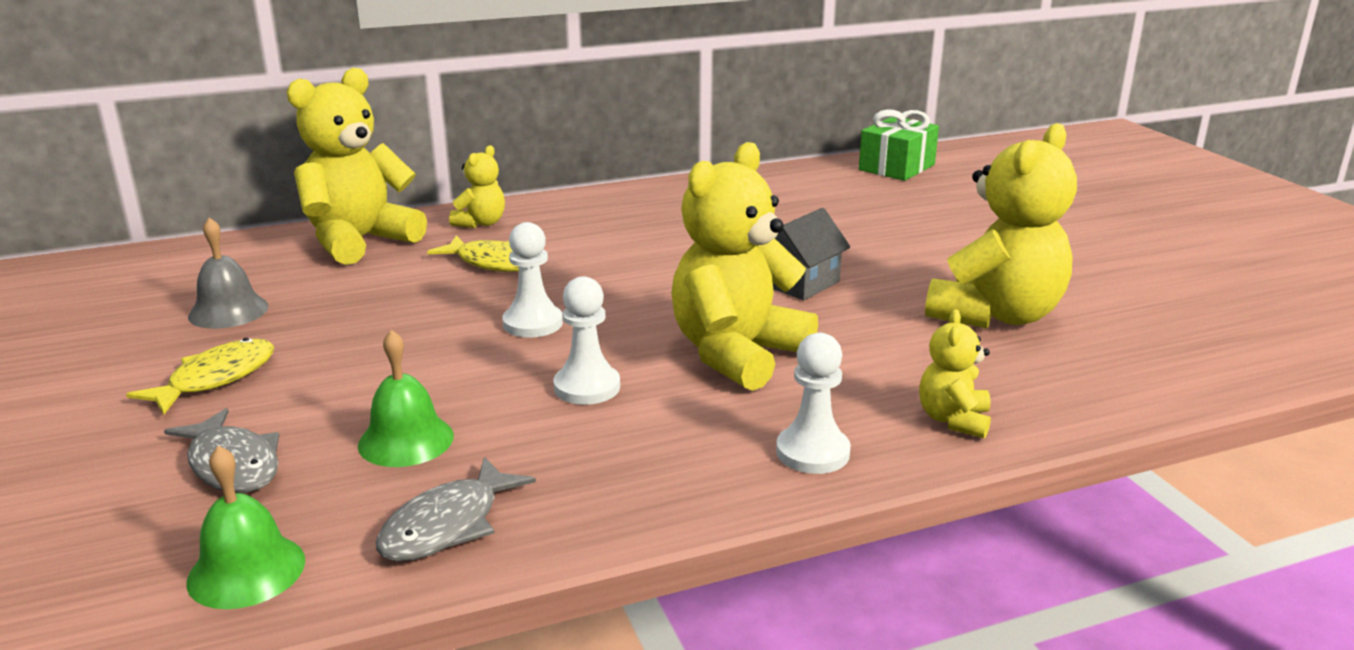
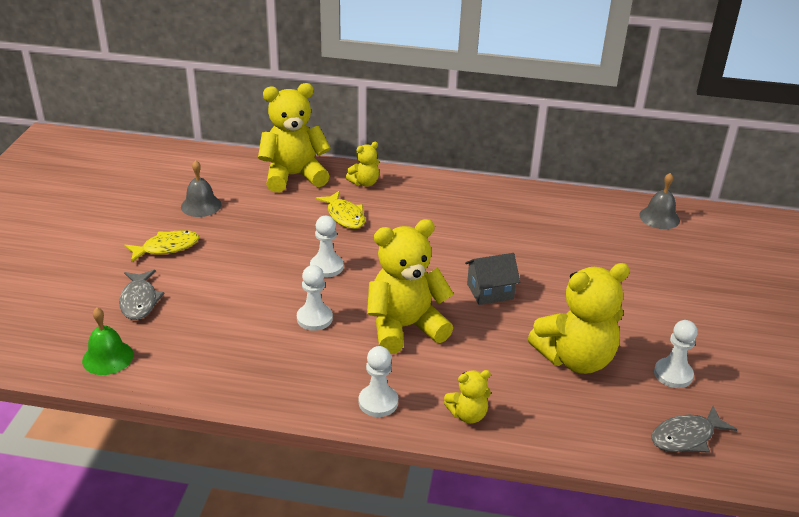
camera: 30 degrees right, 10 degrees up
(406, 440) = (213, 316): green bell -> none
(448, 525) = (193, 369): grey fish -> grey fish (686, 437)
(896, 167) = (659, 217): green gift -> grey bell
(953, 420) = (468, 415): yellow teddy bear -> yellow teddy bear turned 150 degrees counterclockwise
(1119, 294) = (673, 374): none -> white pawn

